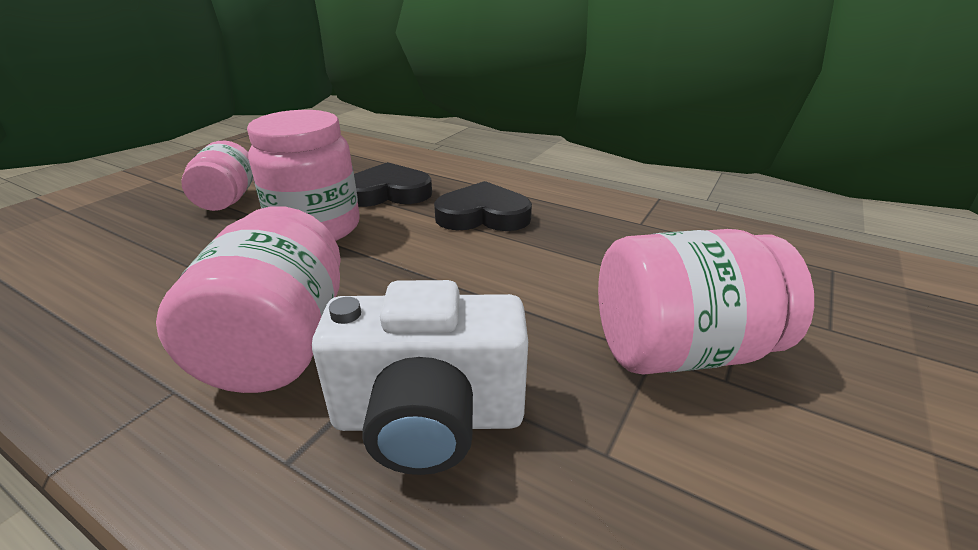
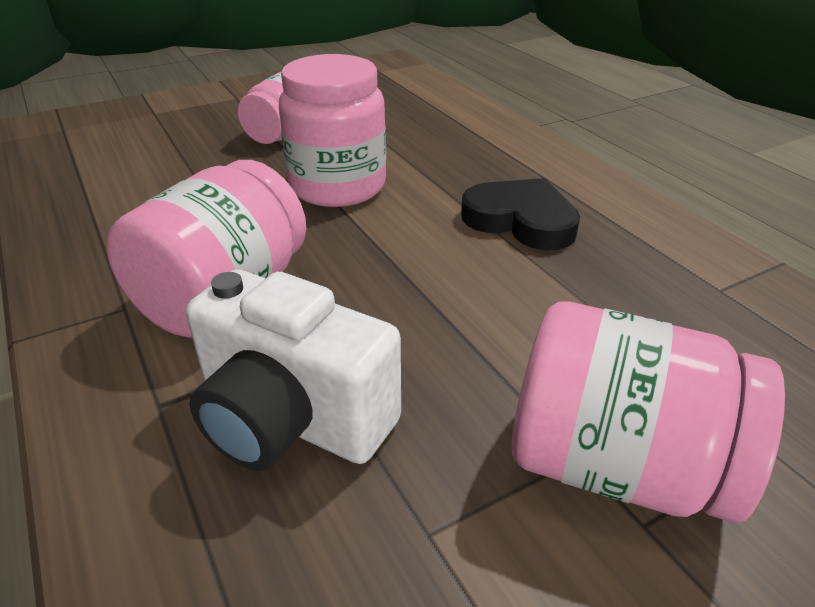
camera: 30 degrees right, 5 degrees up
(388, 192) = (438, 164): black heart -> none

